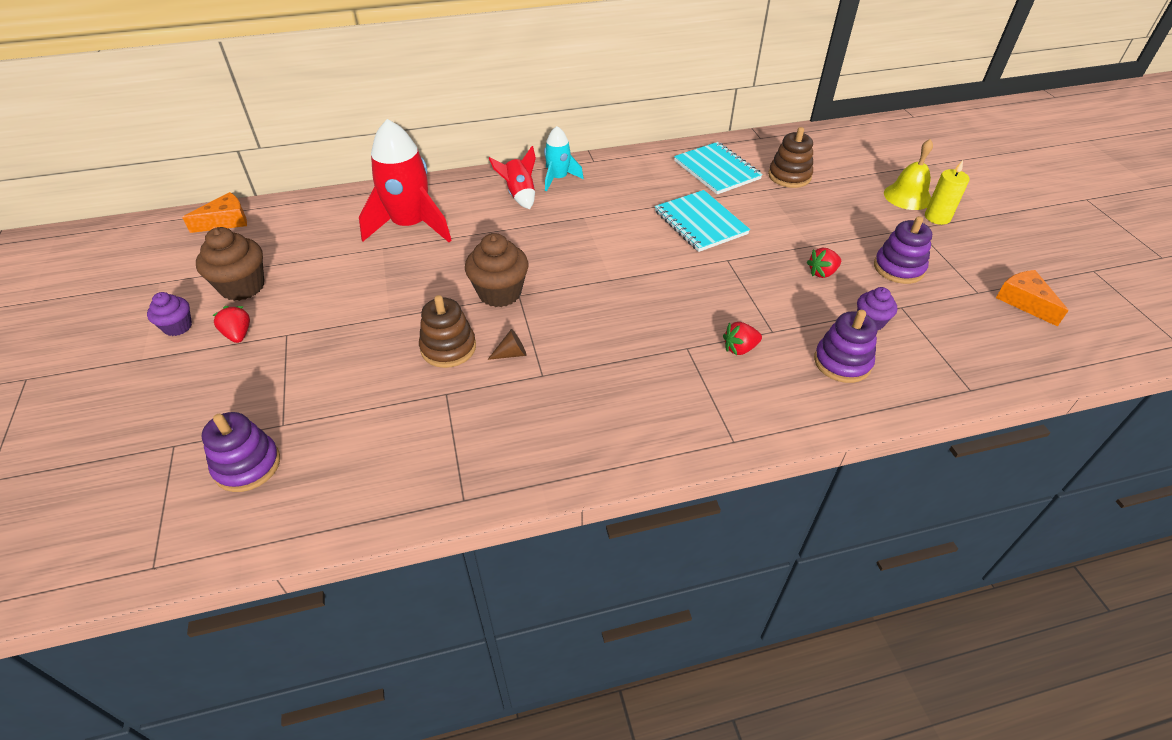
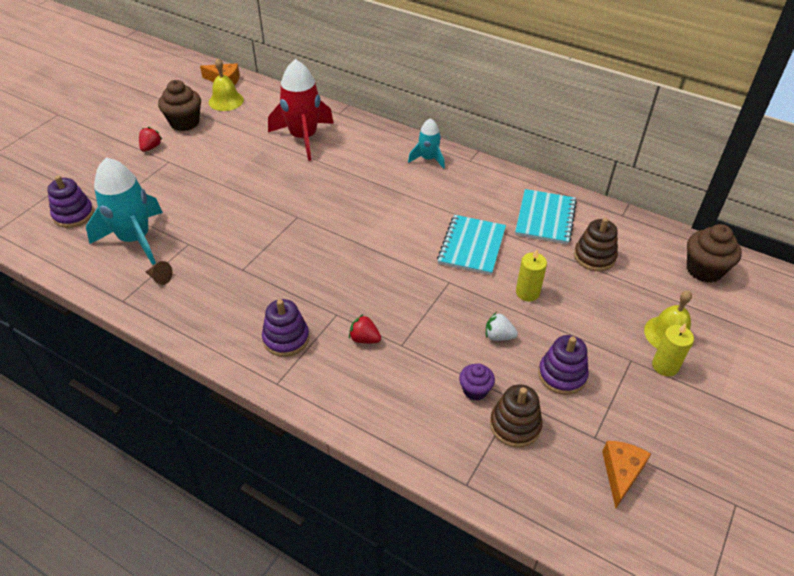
camera: 45 degrees right, 0 degrees up
(178, 327) = (135, 126): purple cupcake -> none
(261, 239) = (226, 101): none -> yellow bell
(375, 432) = (135, 239): none -> turquoise rocket
(448, 348) = (222, 221): brown stacking toy -> brown stacking toy (515, 425)
(500, 293) = (289, 208): brown cupcake -> brown cupcake (704, 270)
(511, 354) = (245, 246): brown cone -> brown cone (160, 278)
(519, 195) = (389, 155): red rocket -> none
(790, 229) = (527, 292): none -> yellow candle
(822, 273) = (498, 336): red strawberry -> white strawberry
(842, 362) = (412, 397): purple stacking toy -> purple stacking toy (286, 338)

